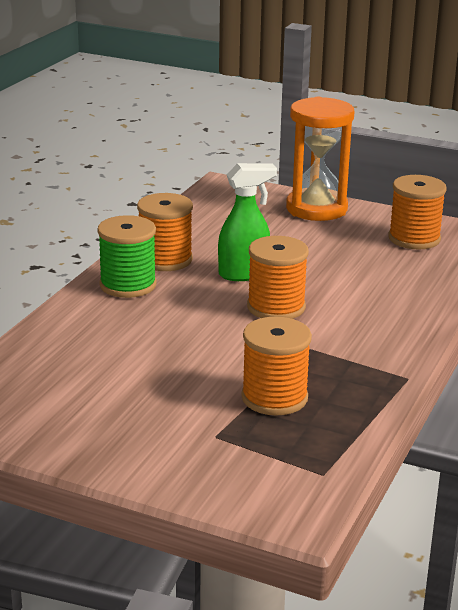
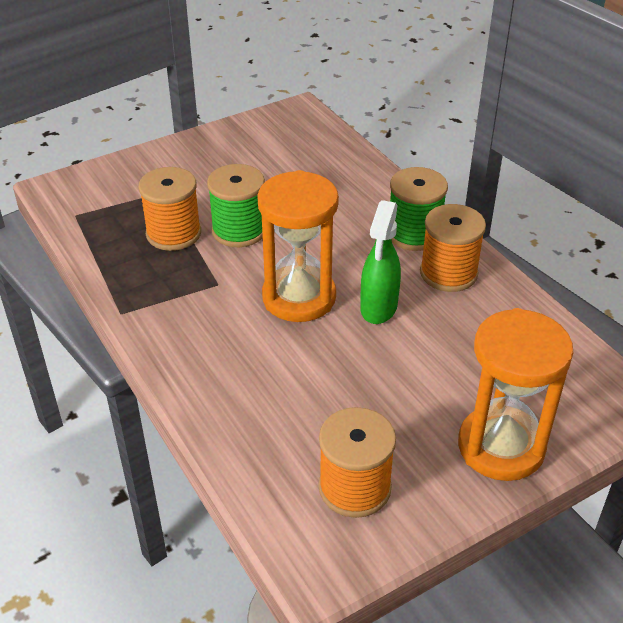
camera: 125 degrees right, 15 degrees up
(225, 365) = (239, 230): none -> green spool
(276, 307) = (299, 297): orange spool -> orange hourglass

